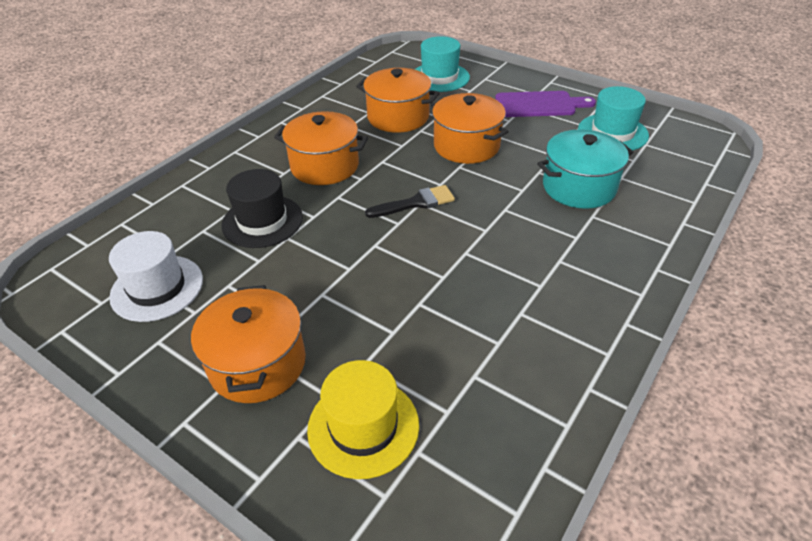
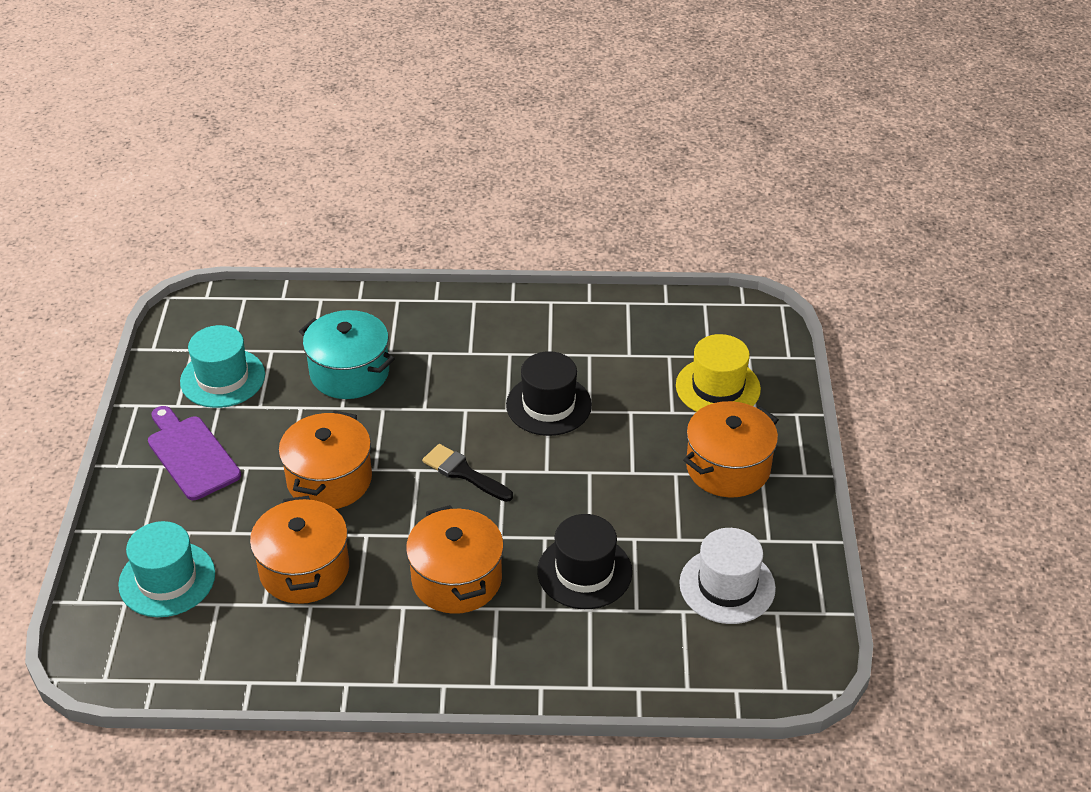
camera: 125 degrees left, 0 degrees up
(449, 280) = (548, 405): none -> black hat

